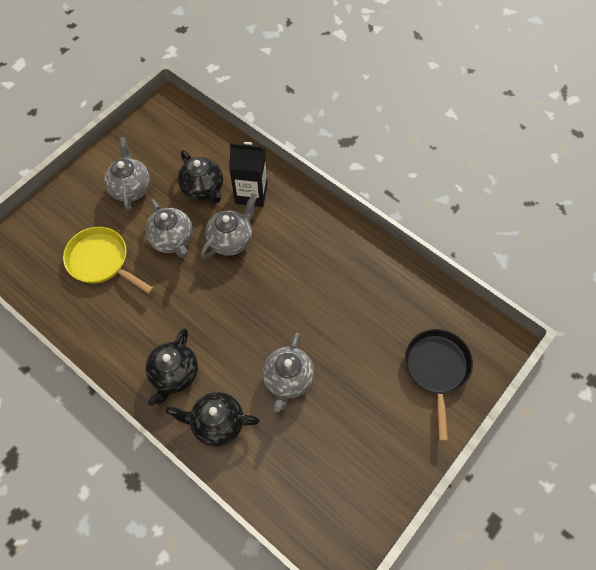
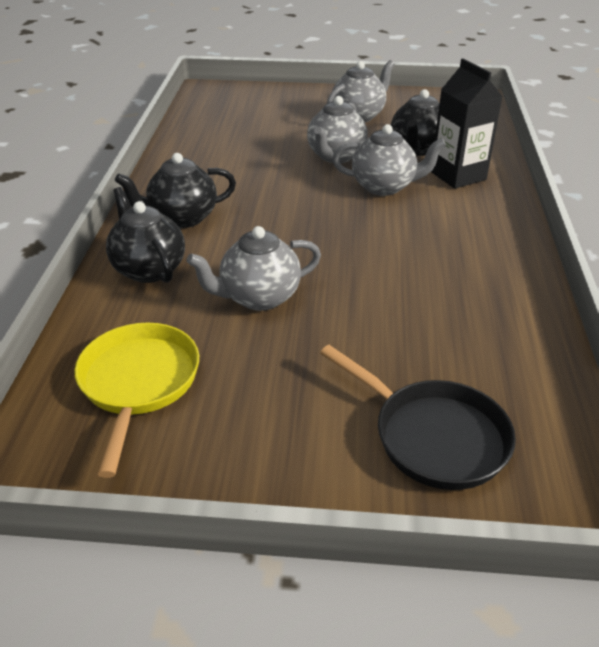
camera: 55 degrees right, 25 degrees down
(101, 261) = (262, 132): yellow pan -> yellow pan (138, 383)
(436, 369) = (433, 436): black pan -> black pan turned 75 degrees clockwise

